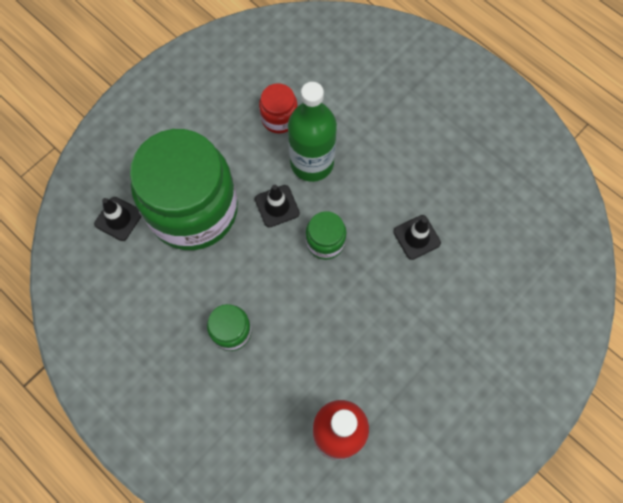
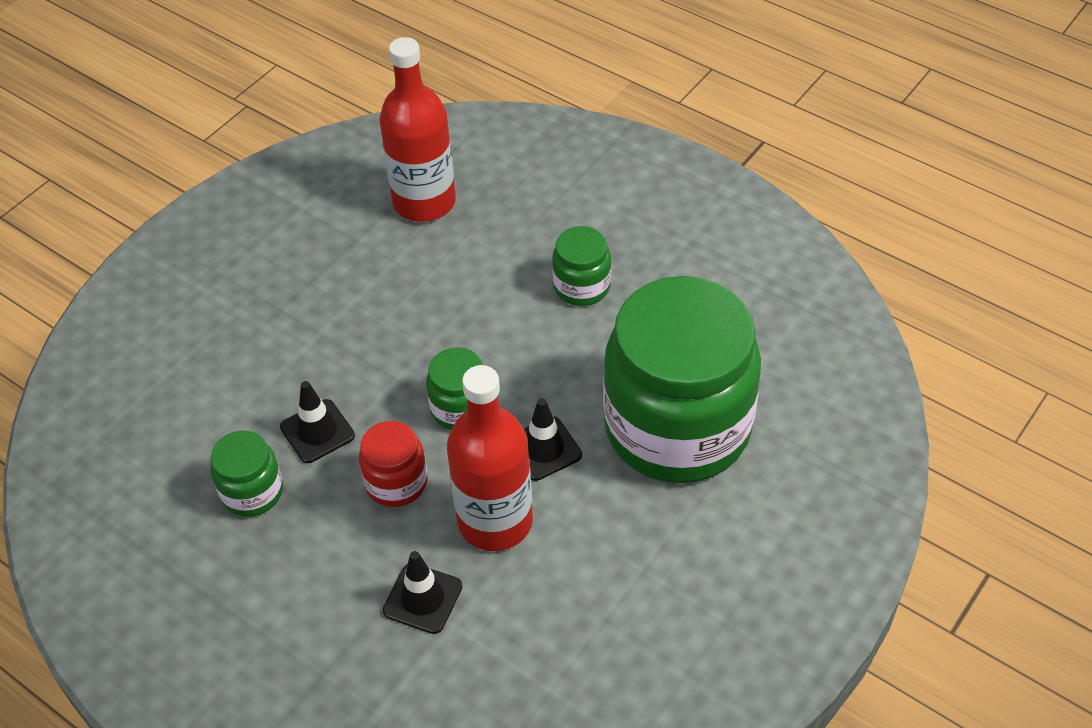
camera: 175 degrees right, 20 degrees down
(118, 219) = (791, 402): black traffic cone -> black traffic cone (422, 598)
(279, 118) = (563, 589): red jar -> red jar (396, 482)
(312, 162) = (495, 521): green bottle -> red bottle
(455, 200) = (252, 492): none -> green jar

